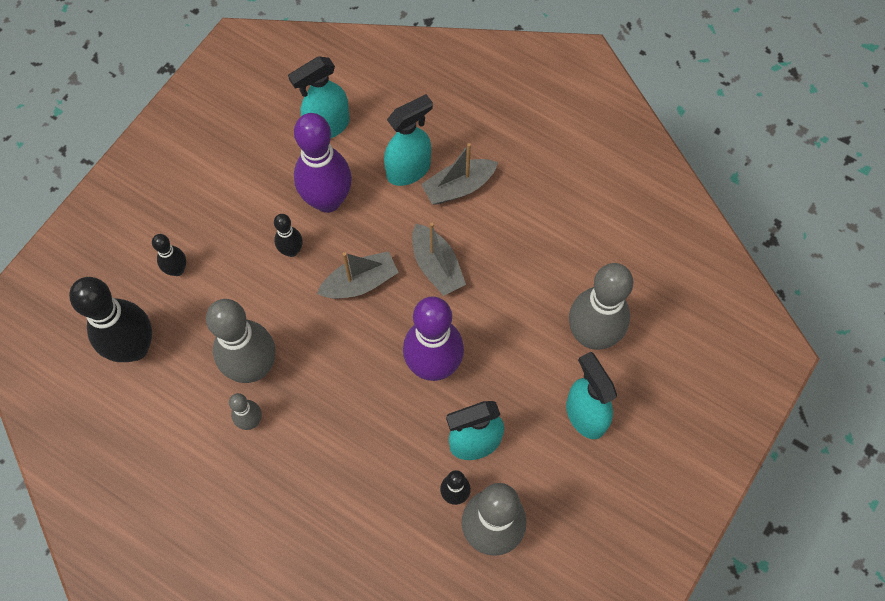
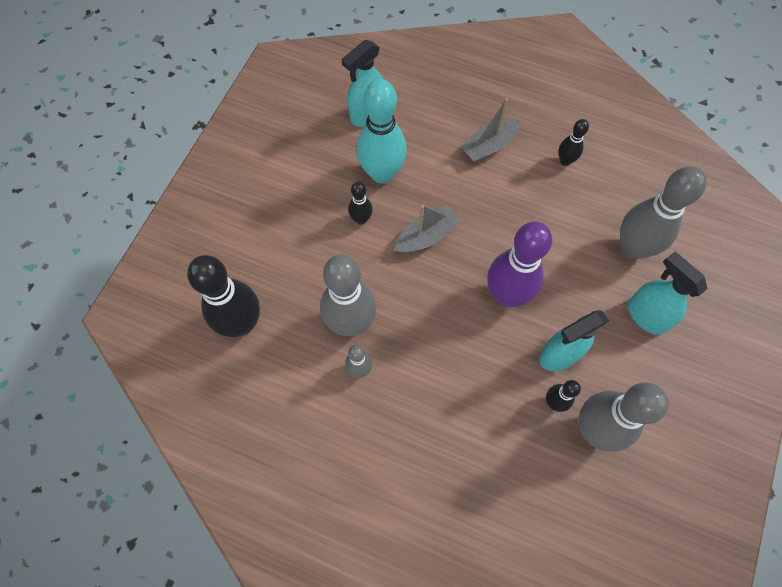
camera: 10 degrees left, 0 degrees up
(177, 270) = (265, 251): black bowling pin -> black bowling pin (565, 161)
(327, 200) = (382, 173): purple bowling pin -> turquoise bowling pin
(409, 170) = (444, 139): turquoise spray bottle -> none
(436, 266) = (487, 212): grey boat -> none

